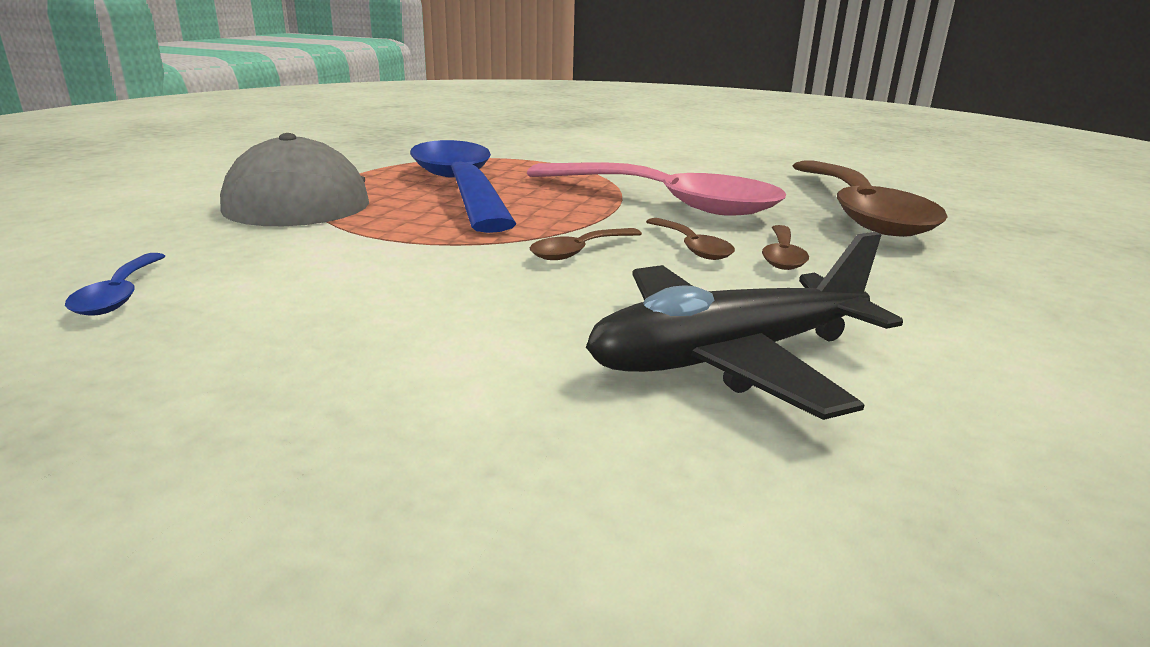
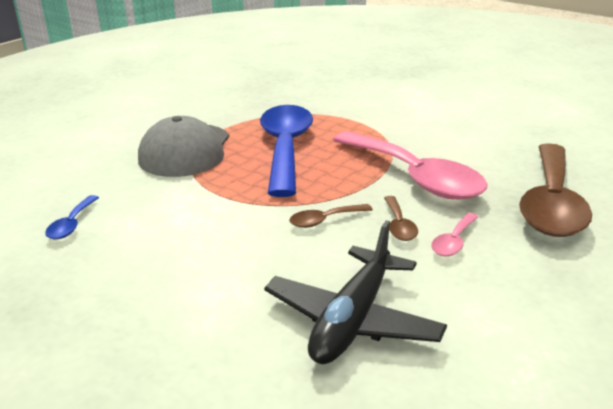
camera: 20 degrees right, 5 degrees up
(728, 358) = (353, 320): black plane -> black plane turned 60 degrees counterclockwise
(782, 256) = (453, 241): brown spoon -> pink spoon

